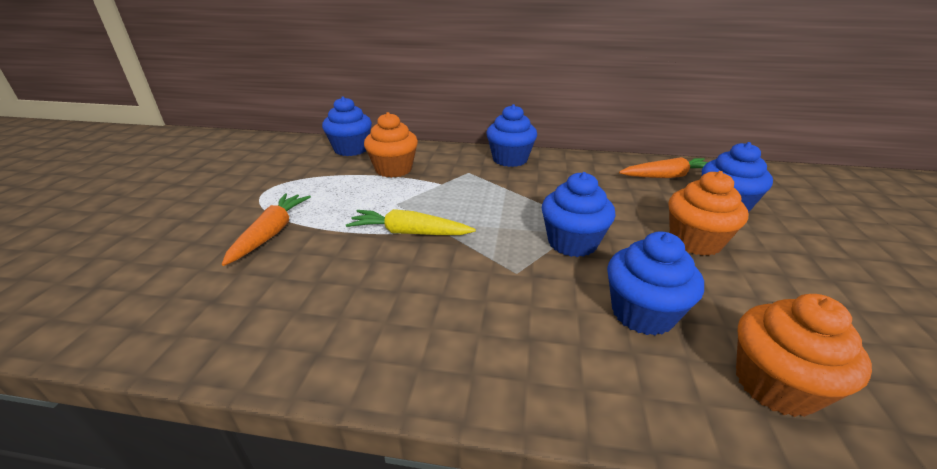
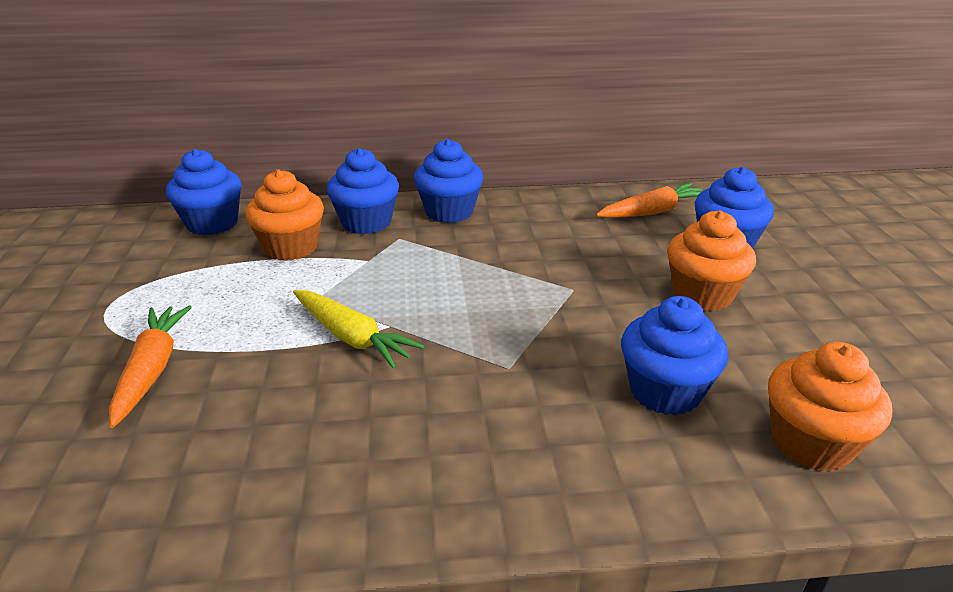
camera: 15 degrees left, 0 degrees up
(409, 233) = (352, 337): yellow carrot -> yellow carrot turned 135 degrees counterclockwise
(572, 243) = (563, 318): blue cupcake -> blue cupcake (366, 222)

